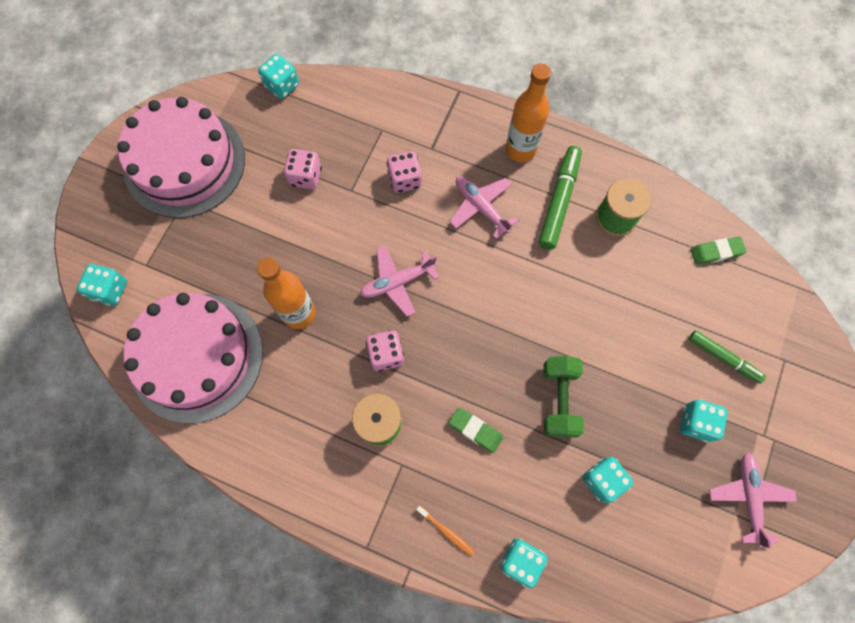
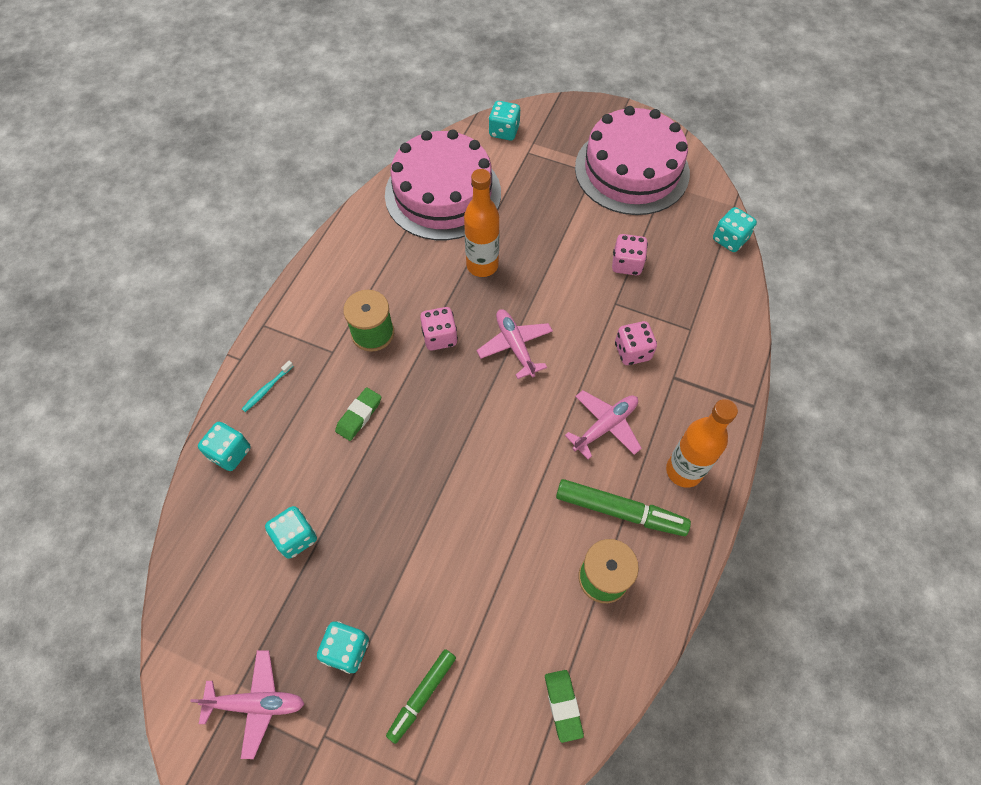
camera: 90 degrees right, 10 degrees down
(446, 531) = (267, 389): orange toothbrush -> turquoise toothbrush
(558, 400) = (384, 497): green dumbbell -> none

